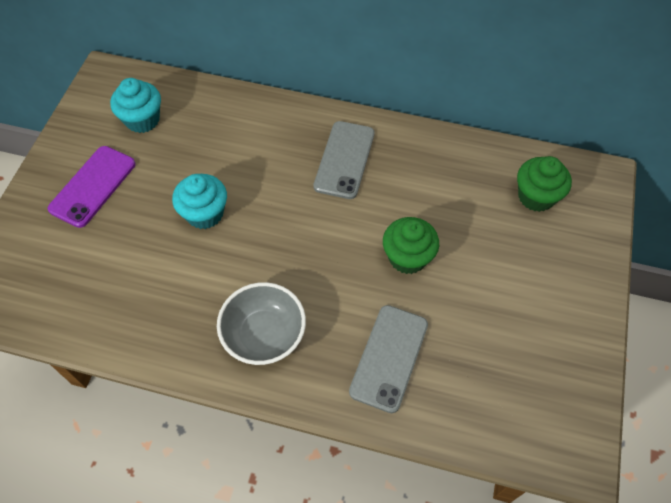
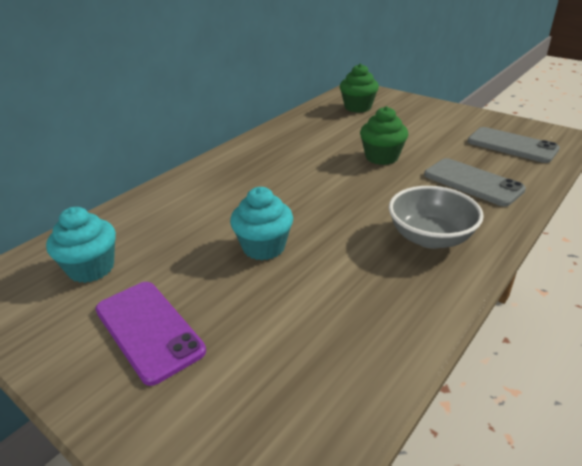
camera: 65 degrees left, 25 degrees down
(344, 160) = (266, 163): grey phone -> grey phone (512, 145)

